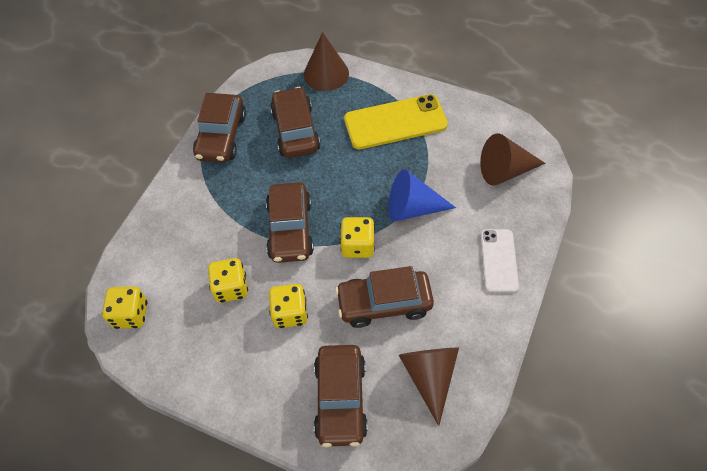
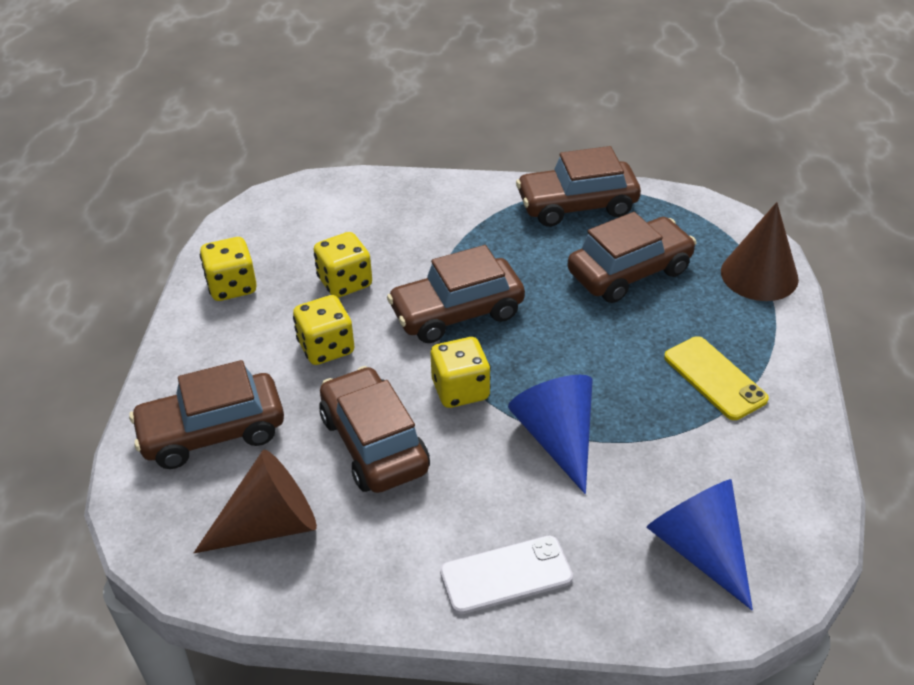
camera: 70 degrees right, 15 degrees down
(130, 314) = (280, 211): yellow dice -> yellow dice (232, 286)
(395, 122) = (714, 378): yellow phone -> yellow phone, size x0.63
(505, 170) = (700, 549): brown cone -> blue cone

